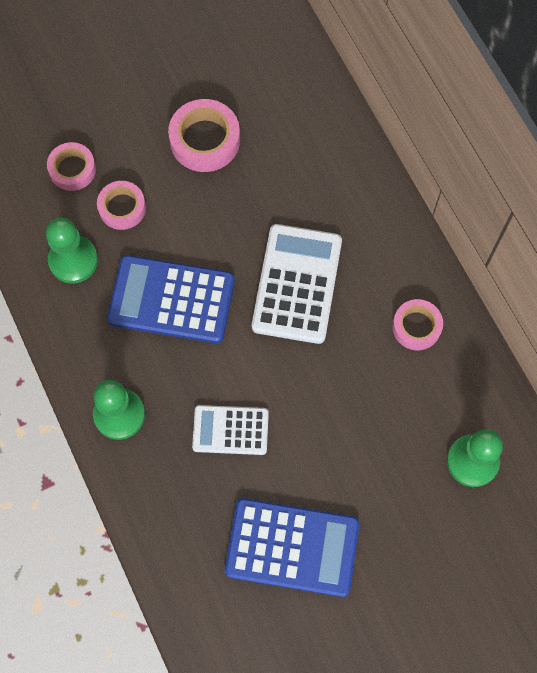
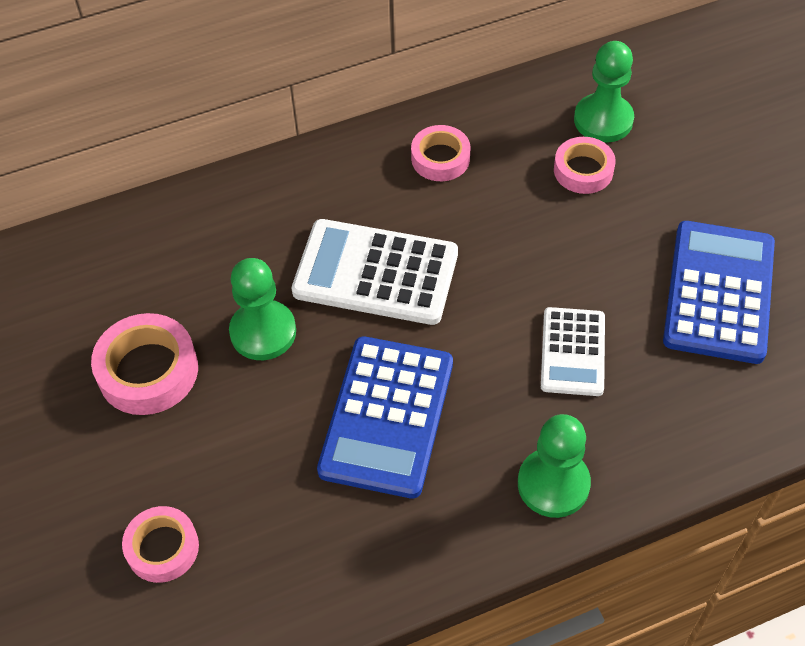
camera: 85 degrees left, 15 degrees down
(73, 260) = (314, 546): green pawn -> green pawn (263, 332)
(122, 208) = (237, 478): pink tape -> pink tape (583, 170)

